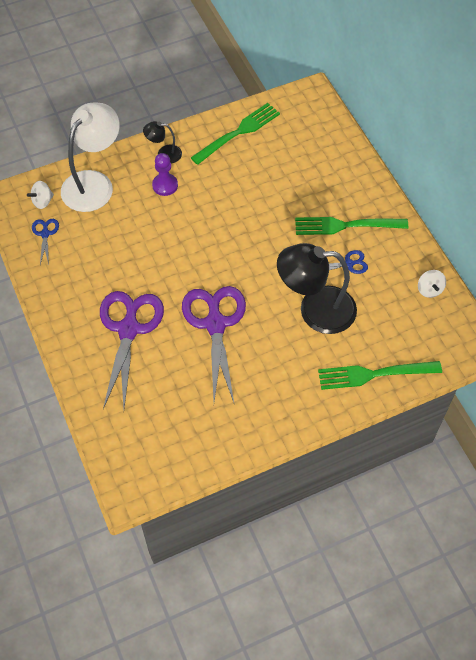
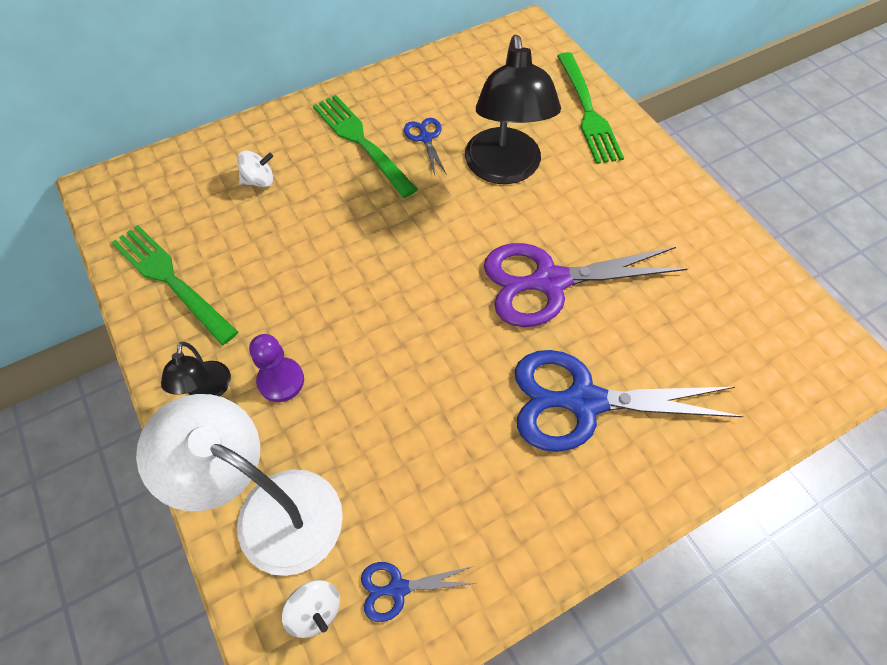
camera: 95 degrees left, 0 degrees up
(129, 329) = (584, 401): purple scissors -> blue scissors
(346, 225) = (361, 142): green fork -> green fork turned 150 degrees clockwise
(429, 289) = (456, 64): white spinning top -> white spinning top (259, 181)

